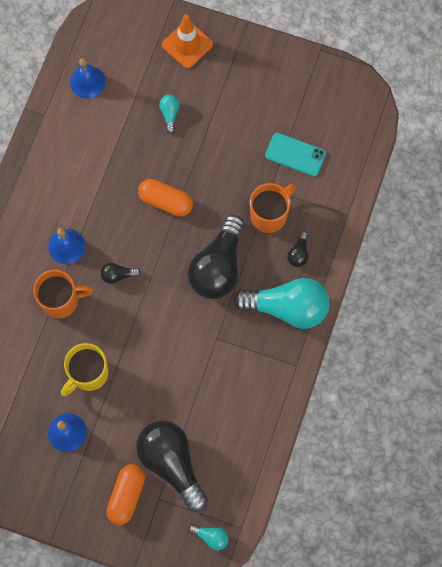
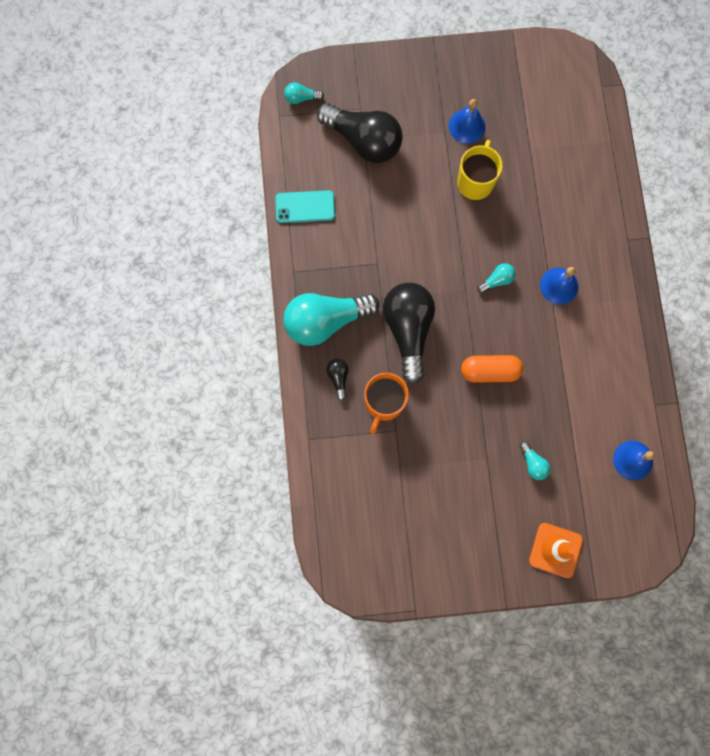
camera: 155 degrees right, 5 degrees up
(61, 301) = (535, 234): orange mug -> none
(118, 275) = (497, 280): black light bulb -> turquoise light bulb
(126, 495) = (389, 99): orange capsule -> none
(295, 154) = (388, 478): turquoise phone -> turquoise phone (305, 207)

